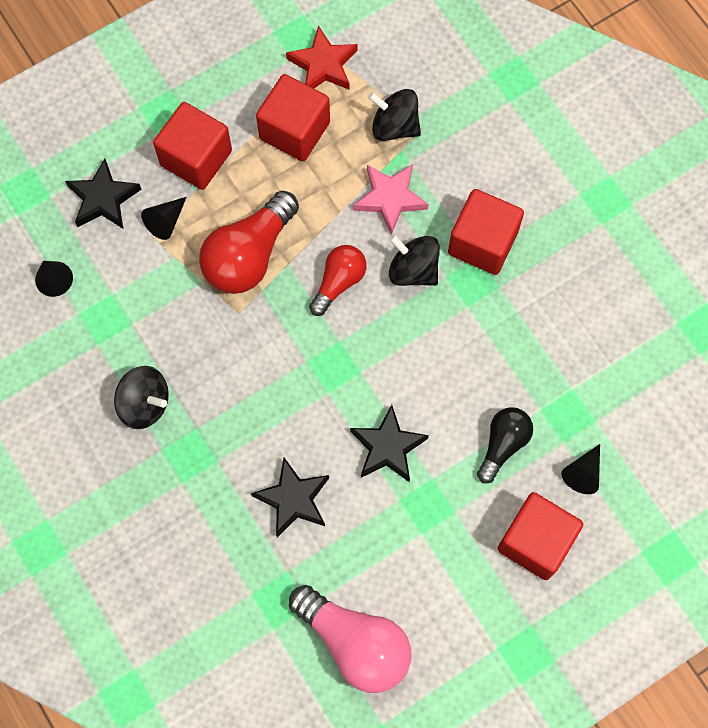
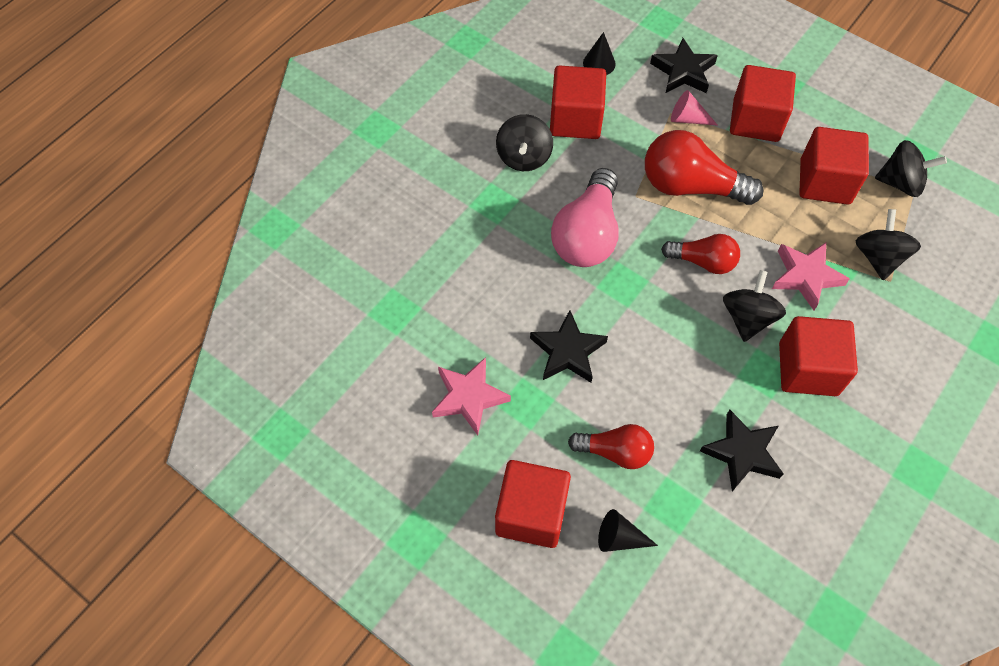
camera: 70 degrees right, 10 degrees down
(118, 332) = (575, 119): none -> red cube
(166, 221) = (688, 118): black cone -> pink cone
(293, 499) = (487, 291): black star -> black star (742, 453)
(323, 65) = (900, 183): red star -> black spinning top
(355, 643) = (376, 383): pink light bulb -> pink light bulb (587, 235)
(402, 558) = (469, 397): none -> pink star
(503, 444) = (615, 452): black light bulb -> red light bulb

